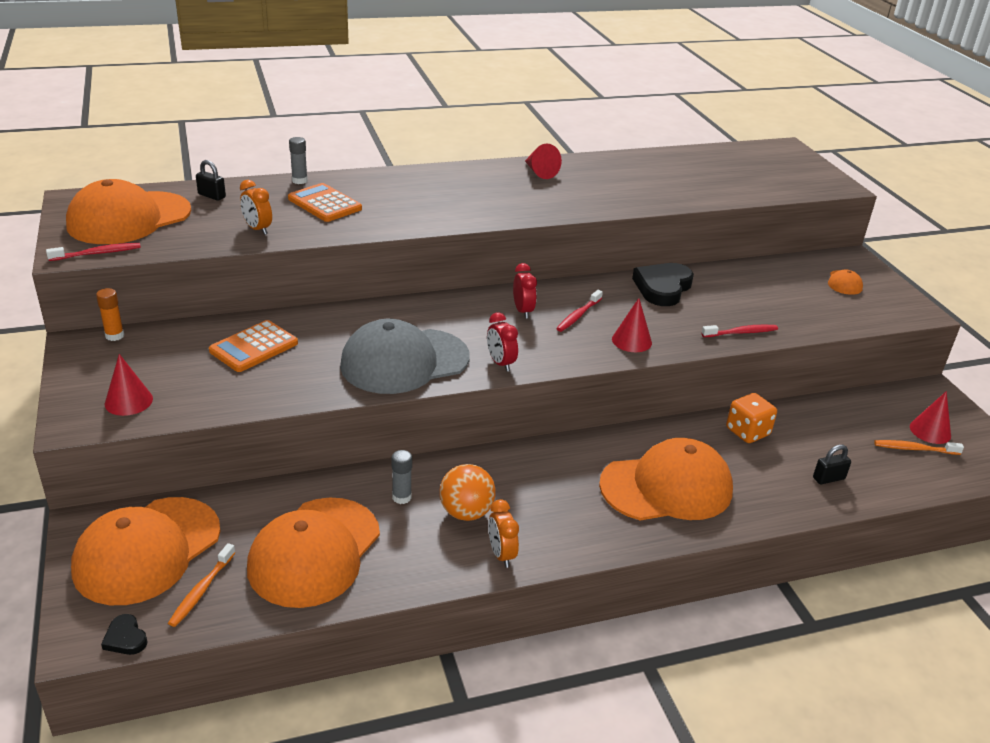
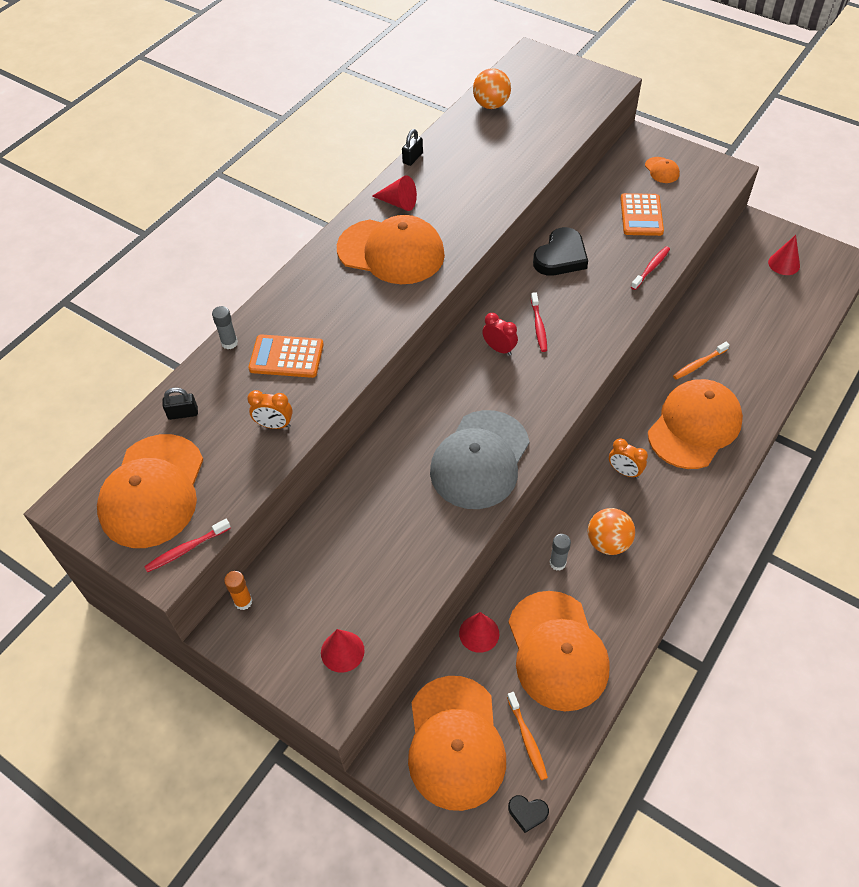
camera: 35 degrees left, 20 degrees up
(97, 253) = (186, 549): red toothbrush -> red toothbrush turned 150 degrees counterclockwise
(254, 347) = (362, 529): orange calculator -> orange calculator (641, 215)
(491, 191) = (391, 252): none -> orange cap
(500, 363) = (542, 412): red clock -> none
(501, 554) = (662, 558): orange clock -> orange clock (624, 471)
(631, 341) = (596, 326): red cone -> red cone (479, 633)
(662, 288) = (561, 257): black heart -> black heart turned 135 degrees counterclockwise
(704, 157) = (491, 105): none -> orange ball
(747, 432) = (692, 342): orange dice -> none
(828, 478) = (769, 348): black padlock -> black padlock (412, 158)
(914, 449) = (789, 286): orange toothbrush -> orange toothbrush (699, 364)

